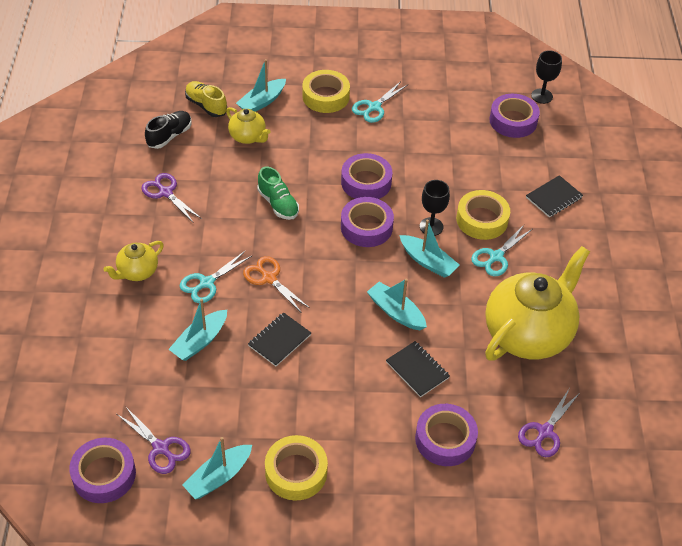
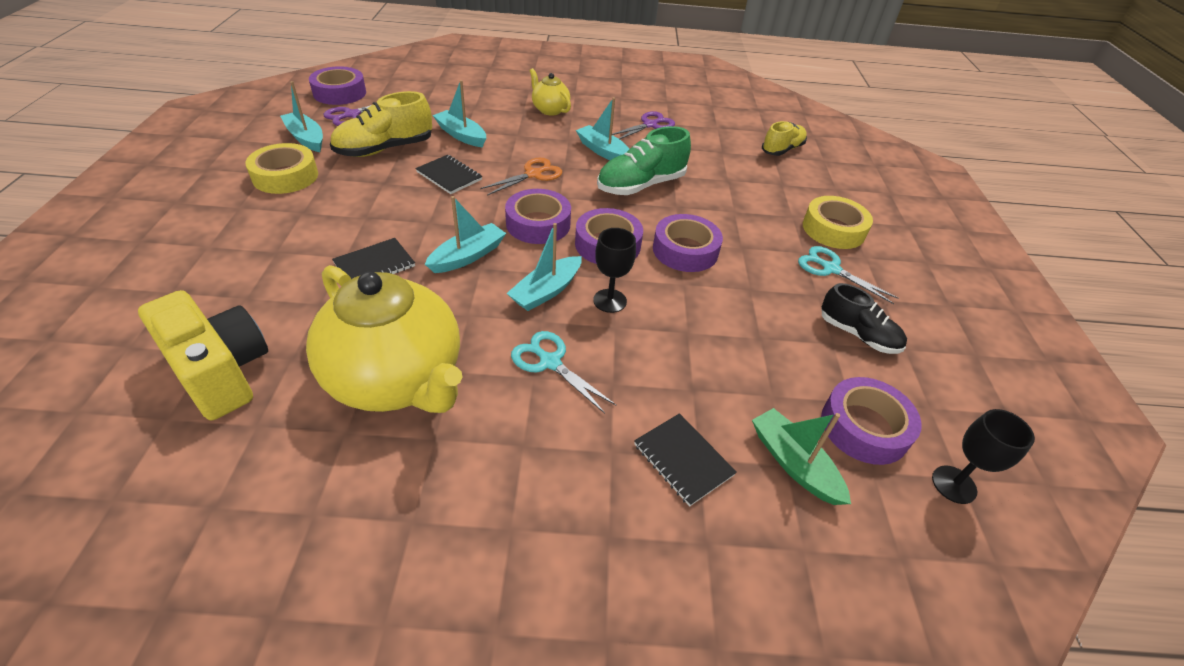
camera: 90 degrees right, 5 degrees down
(169, 136) = (729, 129): black shoe -> black shoe (857, 334)
(206, 283) = (532, 141): turquoise scissors -> none
(235, 401) = (385, 149): none -> yellow shoe
(248, 137) = (741, 172): yellow teapot -> none
(262, 102) = (802, 183): turquoise boat -> turquoise boat (603, 151)
(278, 204) = (641, 185): green shoe -> green shoe, size x1.51
(445, 439) = (265, 277): purple tape -> purple tape (538, 224)
(482, 220) = (625, 355): yellow tape -> none
(544, 153) = (793, 463): none -> green boat
(545, 432) = (221, 372): purple scissors -> yellow camera

